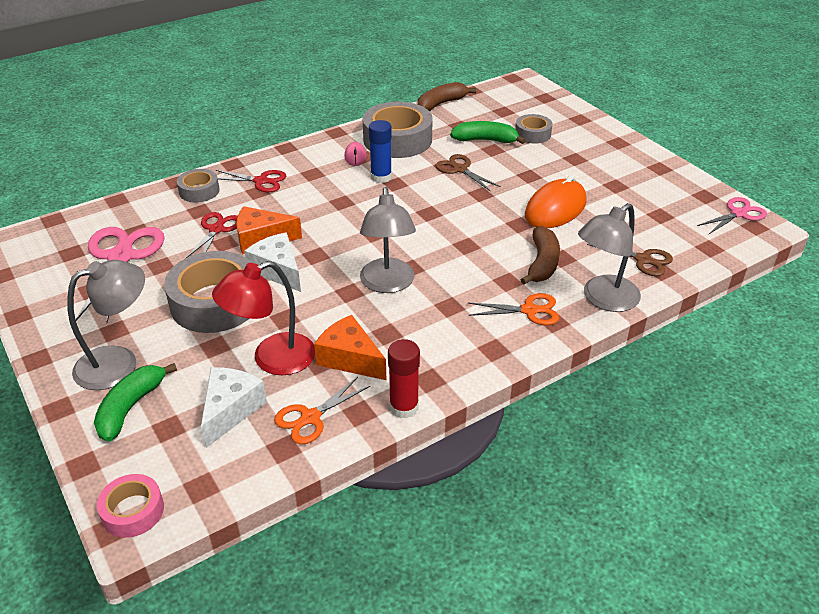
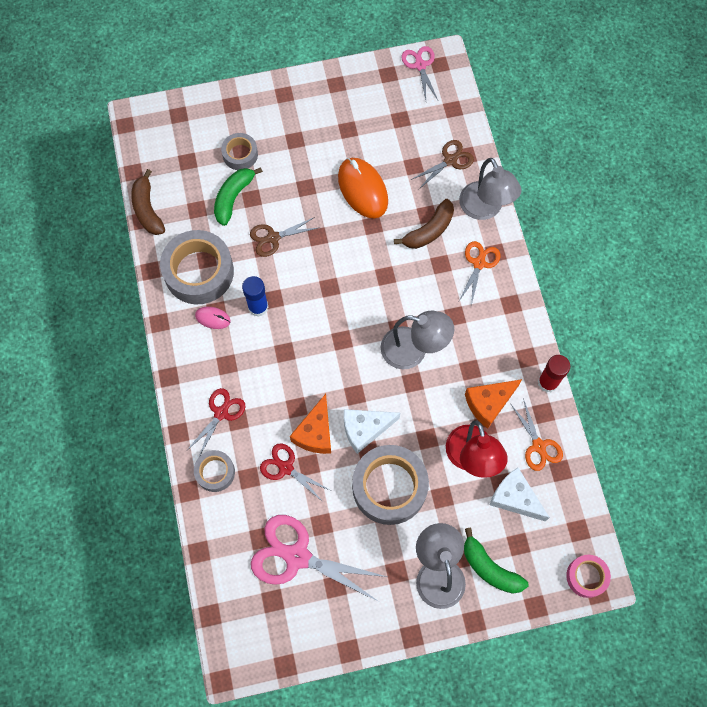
camera: 70 degrees left, 30 degrees up
(542, 263) = (429, 231): brown banana -> brown banana turned 105 degrees clockwise

